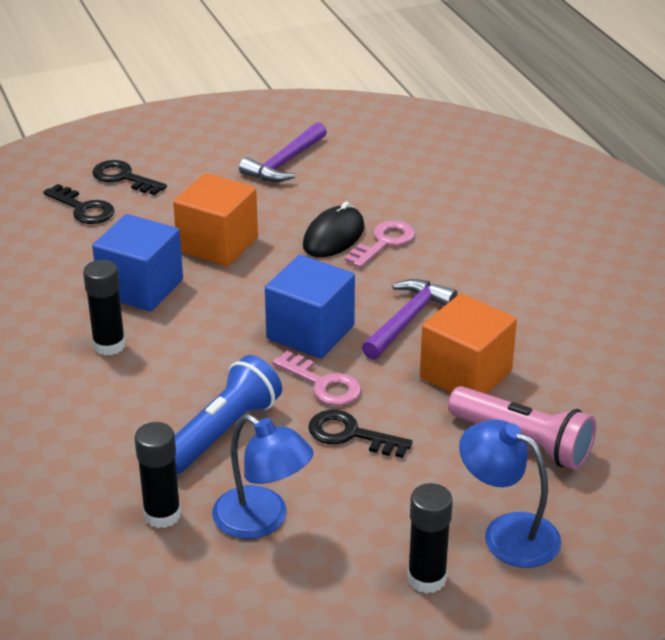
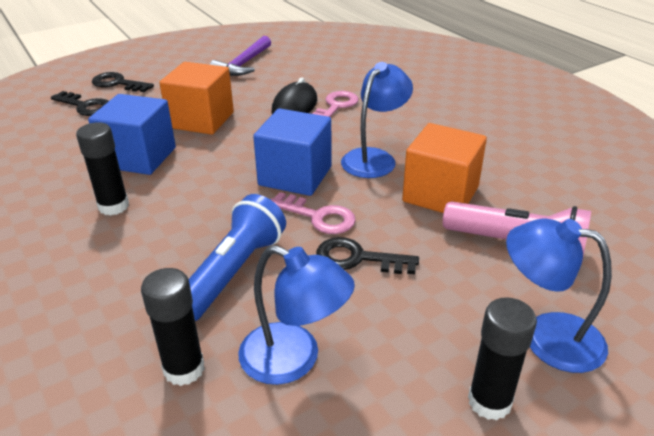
camera: 10 degrees left, 0 degrees up
(407, 320) = (374, 158): purple hammer -> blue lamp

